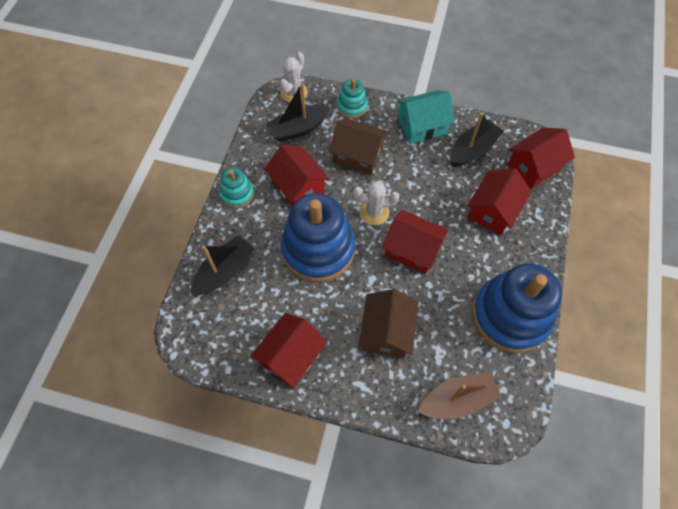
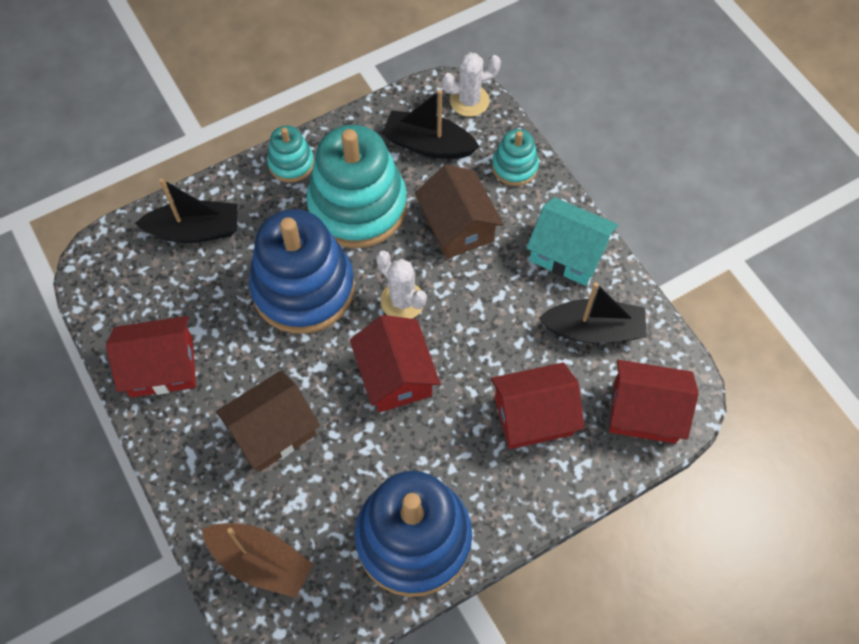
camera: 45 degrees right, 0 degrees up
(298, 186) = (357, 206): red house -> turquoise stacking toy

